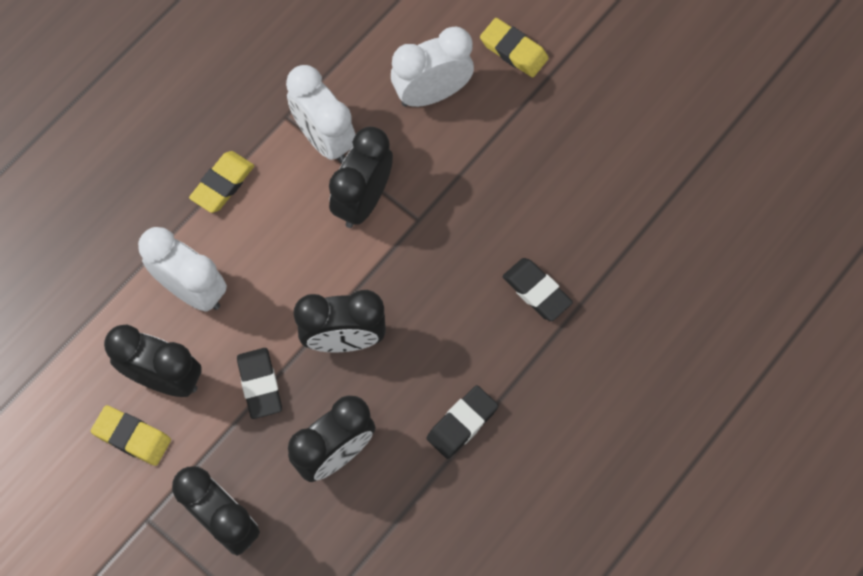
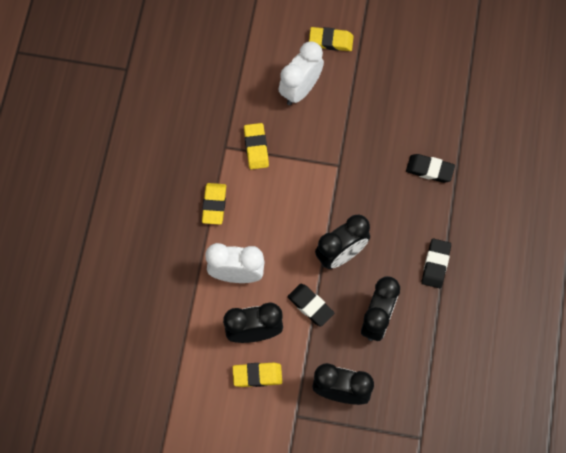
camera: 30 degrees left, 0 degrees up
(324, 139) = (256, 147): white clock -> yellow eraser
(363, 200) = (301, 171): black clock -> none

